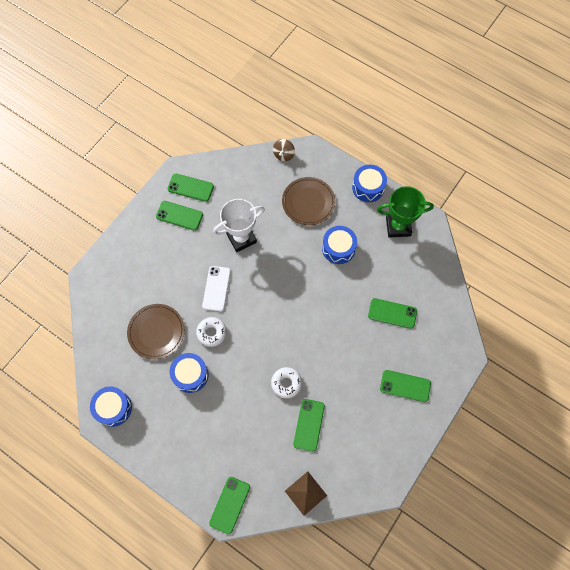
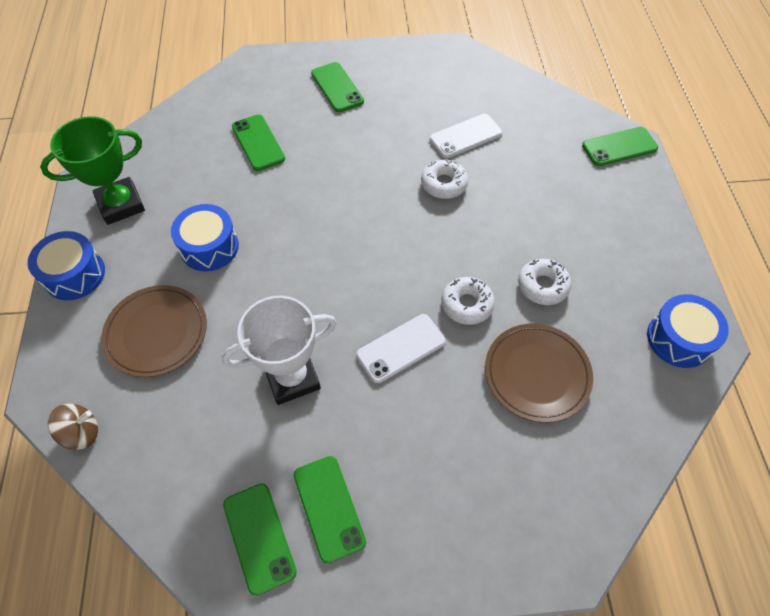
camera: 130 degrees left, 10 degrees down
(190, 375) = (542, 286): blue drum -> white donut
(241, 238) = (292, 378): white trophy -> white trophy turned 45 degrees counterclockwise
(305, 493) = (532, 98): brown pyramid -> none
(309, 425) = (465, 136): green phone -> white phone
(398, 226) = (121, 204): green trophy -> green trophy turned 75 degrees counterclockwise

